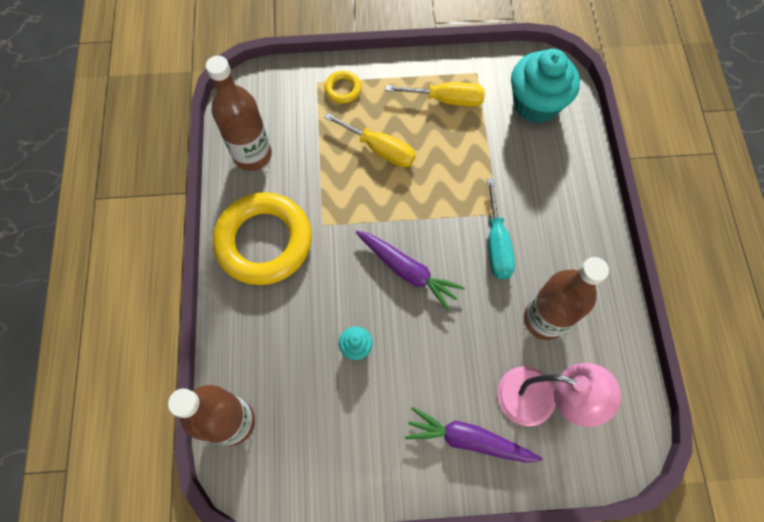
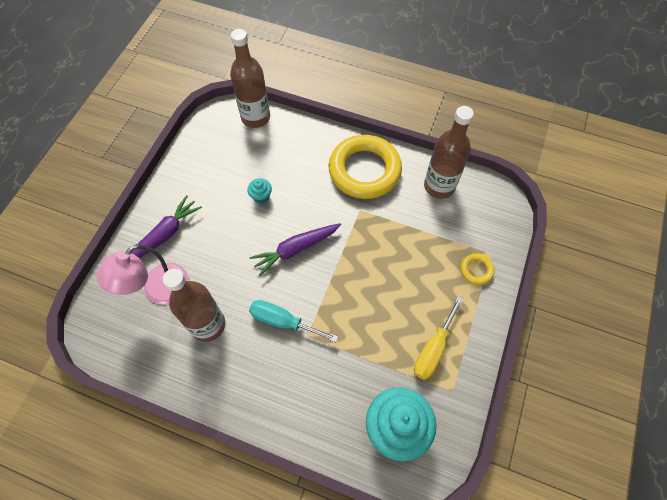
camera: 115 degrees right, 5 degrees down
(380, 149) = (406, 274): yellow screwdriver -> none

